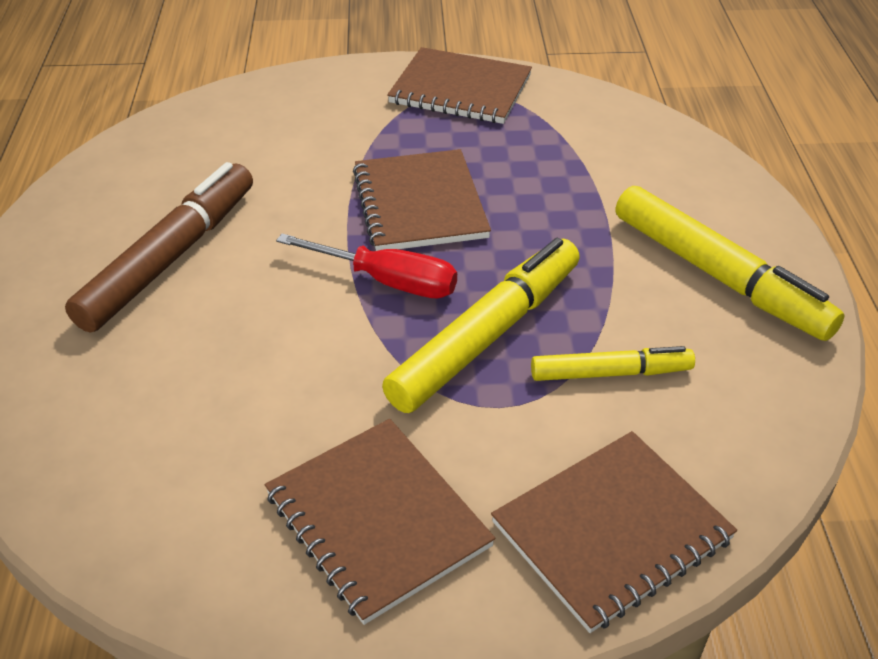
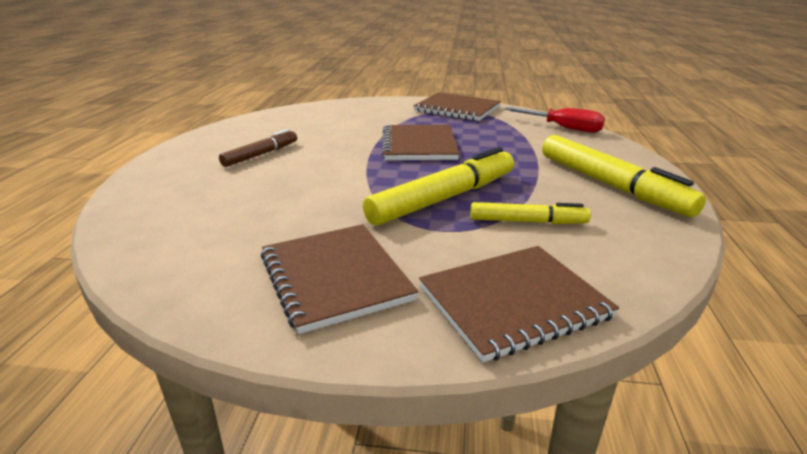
camera: 10 degrees right, 15 degrees down
(170, 258) = (261, 154): brown marker -> brown marker, size x0.57
(388, 281) = (388, 172): red screwdriver -> red screwdriver (563, 128)

